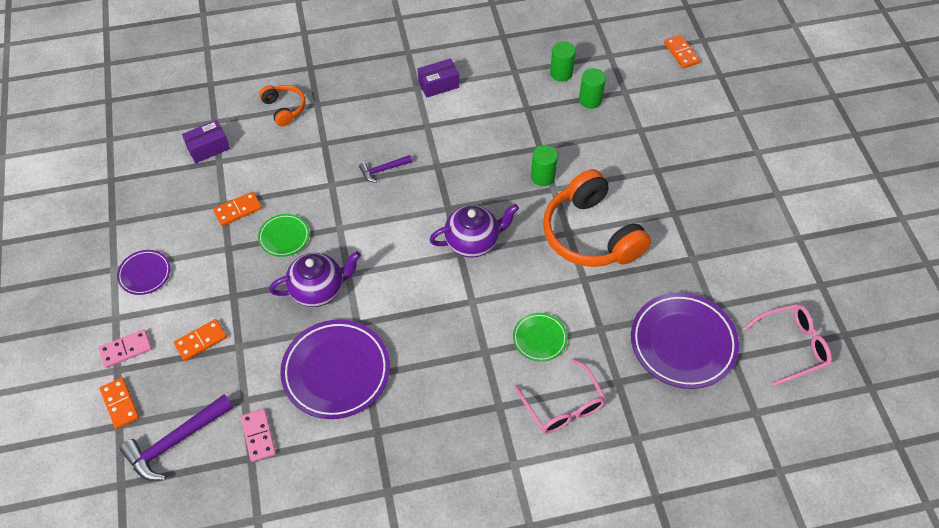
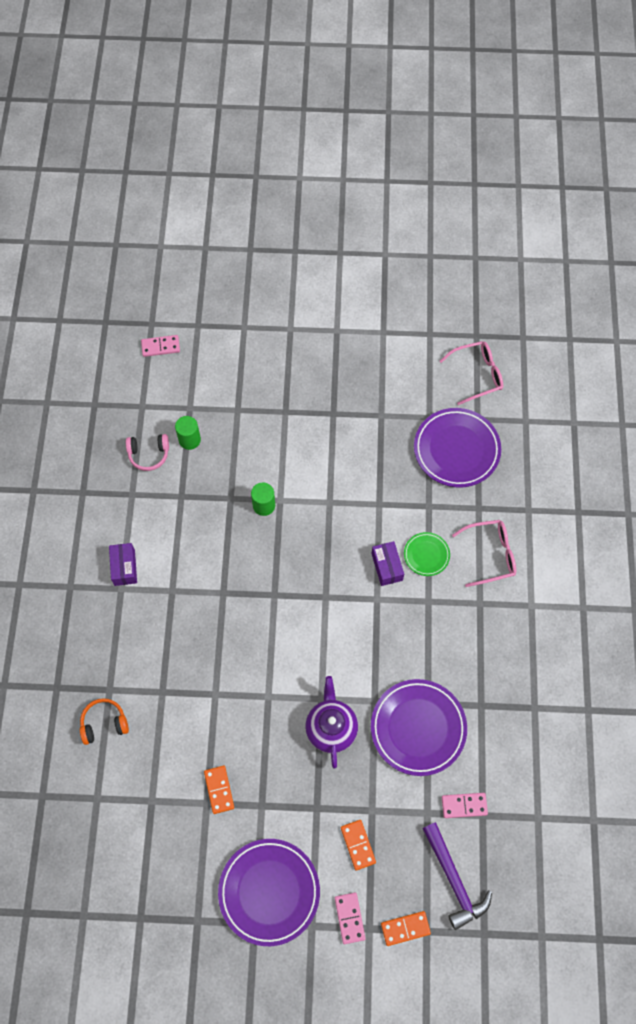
camera: 75 degrees left, 10 degrees up
(145, 274) = (269, 892): purple plate -> purple plate, size x1.95
(208, 148) = (131, 809): purple box -> purple box (387, 567)
(284, 237) = (264, 750): green plate -> none
(383, 170) = (213, 643): purple hammer -> none
(473, 242) = (317, 582): purple teapot -> none
(561, 73) = (149, 454): green cylinder -> pink headphones
(590, 234) = (336, 485): orange headphones -> none
(681, 53) = (160, 347): orange domino -> pink domino
(792, 346) = (477, 375): pink glasses -> pink glasses turned 75 degrees clockwise

